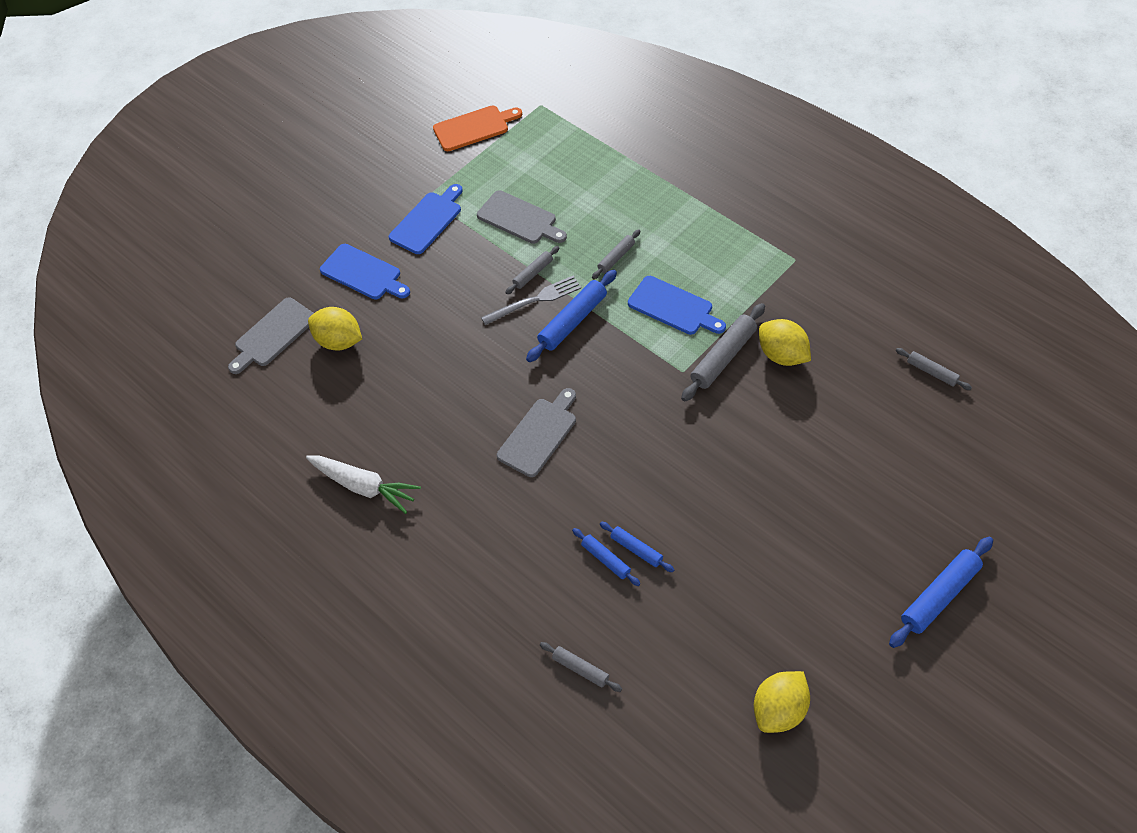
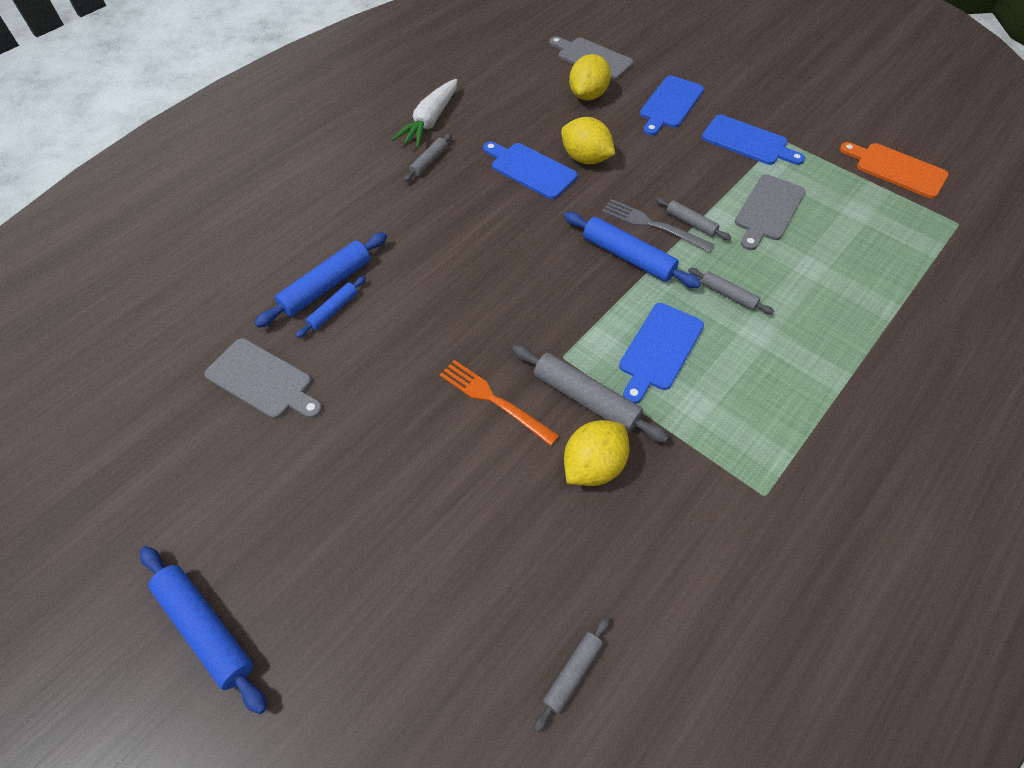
camera: 85 degrees right, 0 degrees up
(452, 393) = (530, 169): none -> blue cutting board
(474, 128) = (896, 169): orange cutting board -> orange cutting board turned 150 degrees clockwise
(534, 300) = (653, 225): grey fork -> grey fork turned 150 degrees clockwise
(539, 434) = (479, 233): grey cutting board -> grey cutting board (262, 381)
(580, 669) = (215, 267): grey rolling pin -> grey rolling pin (429, 161)
(605, 559) = (326, 286): blue rolling pin -> blue rolling pin, size x1.75
(728, 418) = (494, 400): none -> orange fork
(779, 710) = (118, 430): yellow lemon -> yellow lemon (585, 158)

